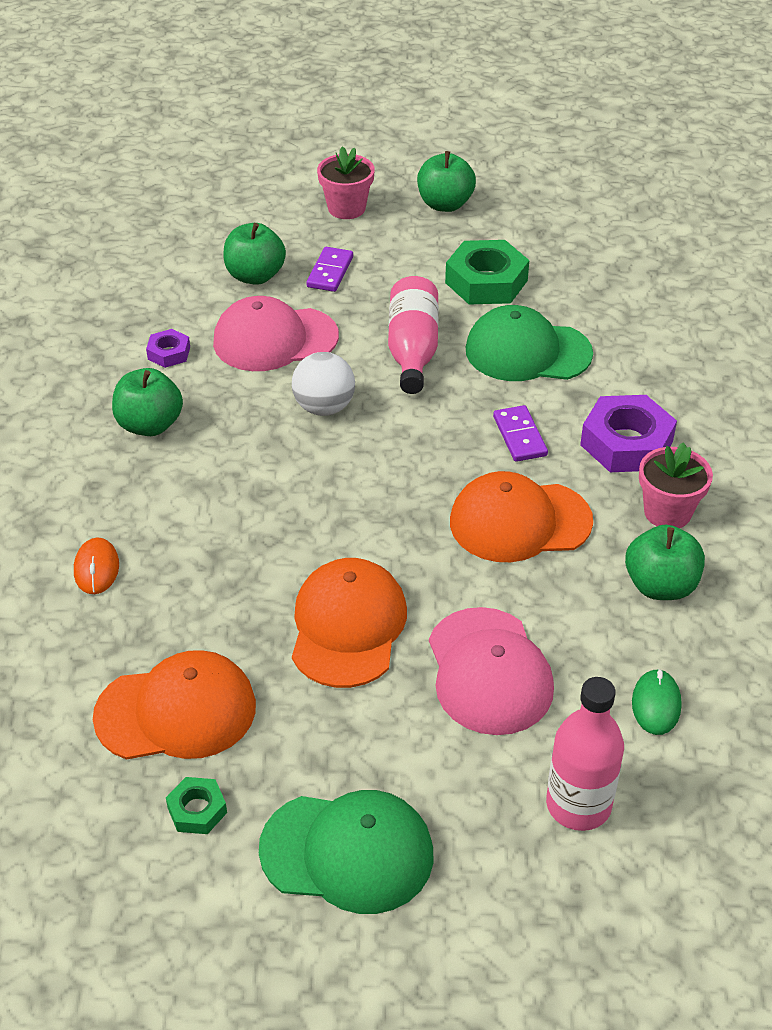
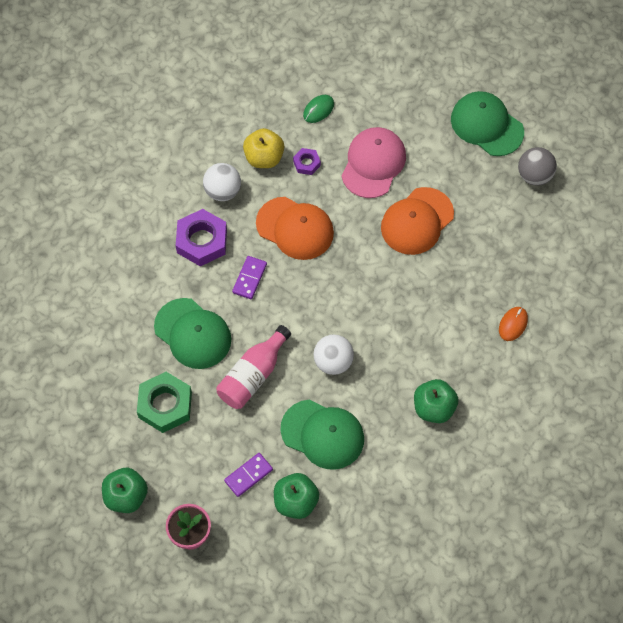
camera: 145 degrees left, 20 degrees up
(169, 353) = (390, 462): purple nut -> purple nut (306, 163)
(176, 711) = (518, 224): orange cap -> none
(197, 810) = (534, 175): green nut -> grey ball
(275, 339) = (322, 434): pink cap -> green cap
(578, 805) = (385, 91): pink bottle -> none
(660, 586) = (264, 158): green apple -> yellow apple
(667, 512) = (223, 191): pink flower pot -> white ball

